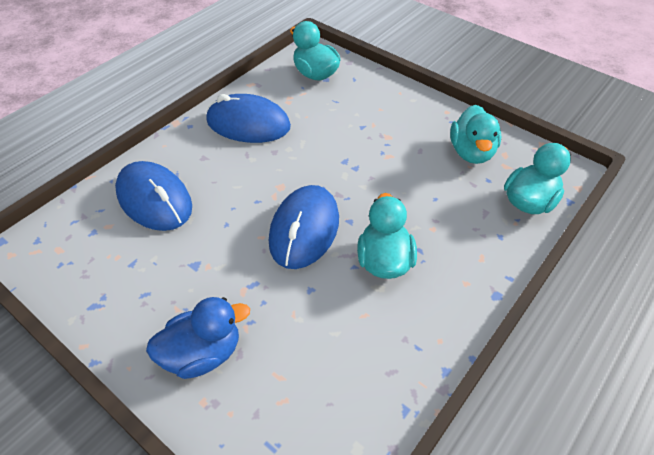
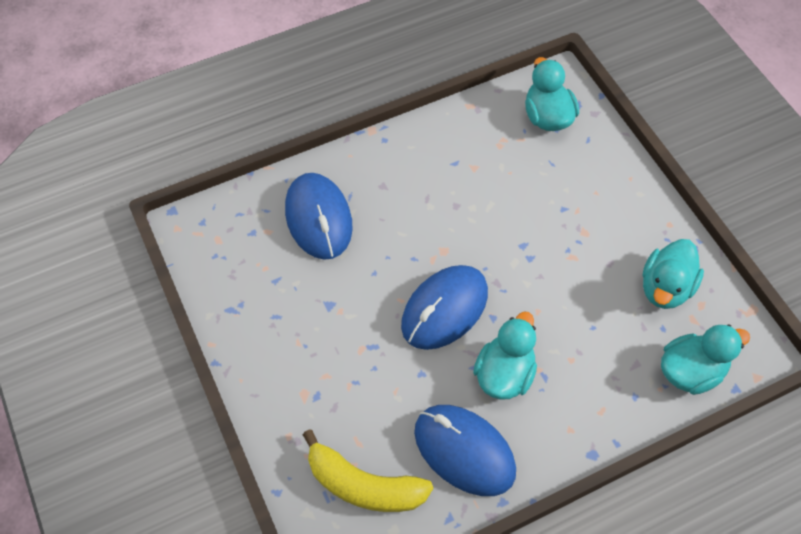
camera: 25 degrees right, 10 degrees up
(203, 353) = (304, 394): blue duck -> none
(248, 124) = (444, 160): blue mouse -> blue mouse (464, 451)
(304, 416) = (364, 485): none -> yellow banana

